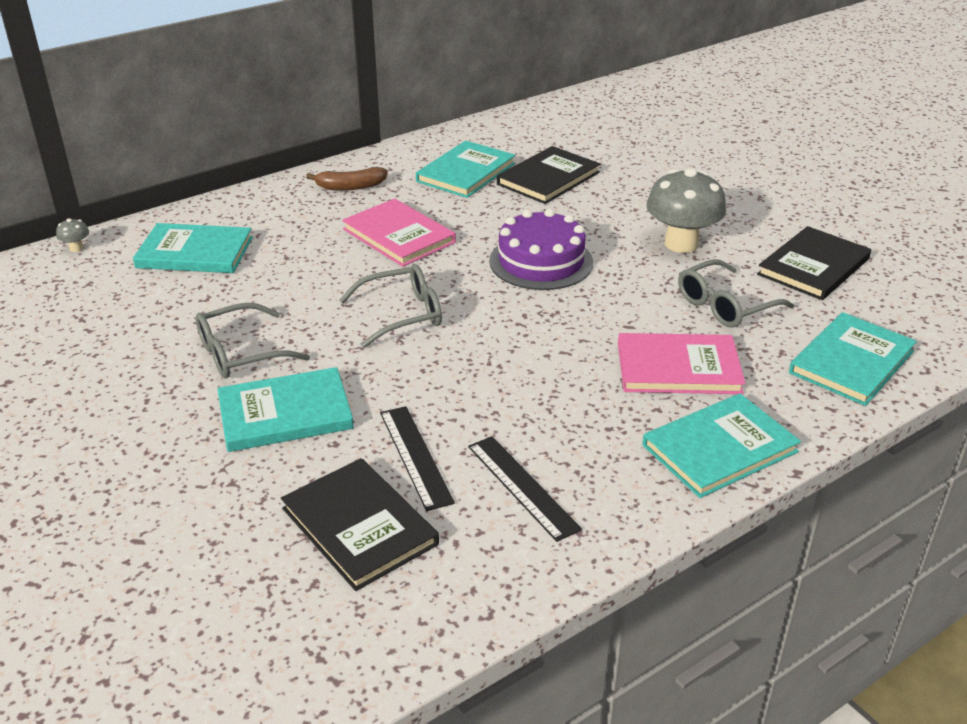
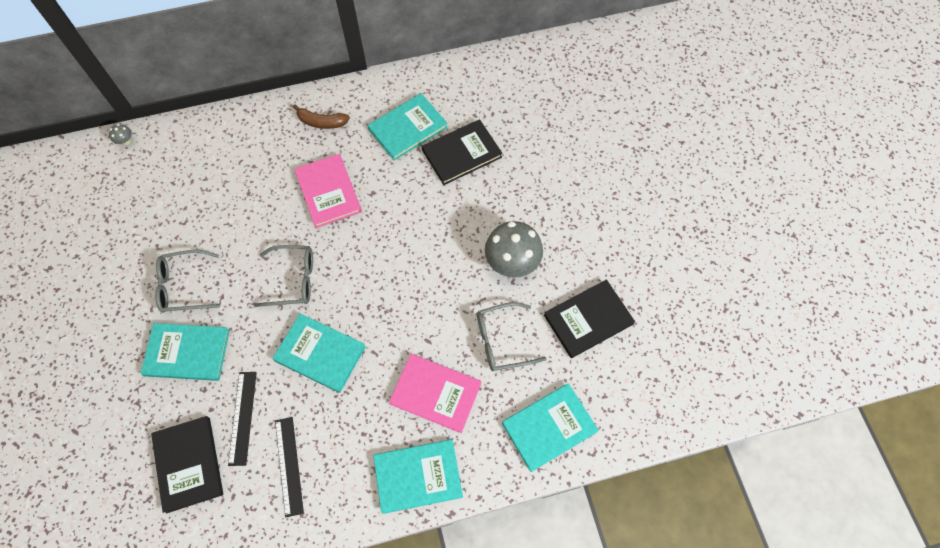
camera: 20 degrees right, 30 degrees up
(195, 252) = (194, 169): turquoise book -> turquoise book (320, 353)
(541, 261) = (407, 252): purple cake -> none

